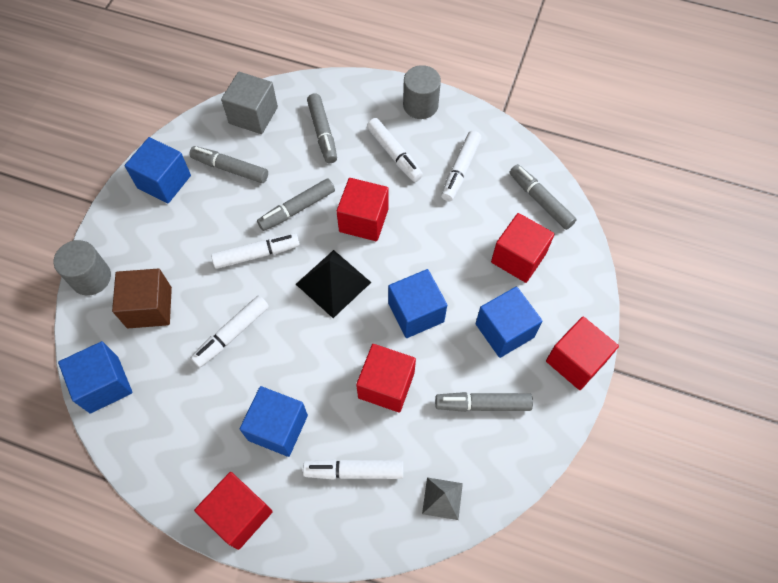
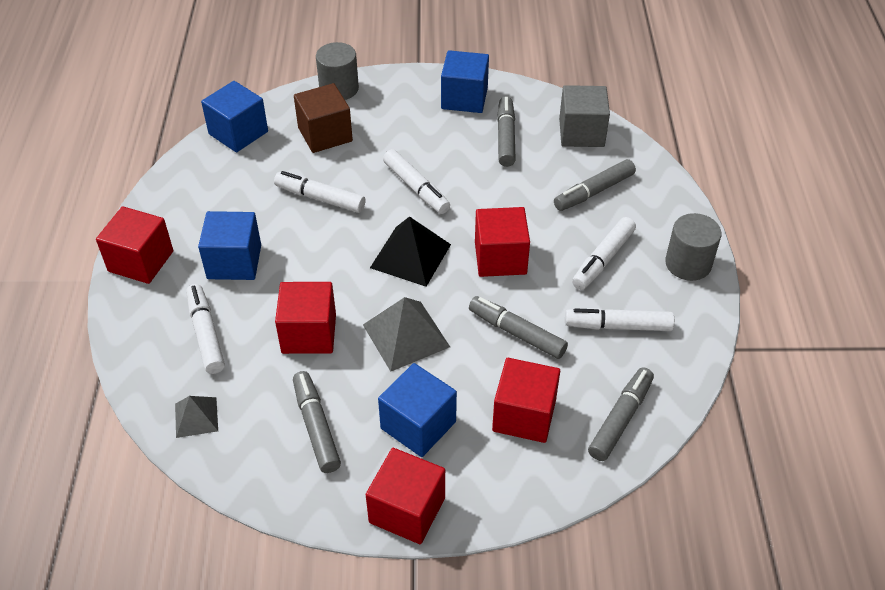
camera: 70 degrees right, 15 degrees down
(297, 209) = (485, 201): grey marker -> grey marker (517, 333)
(416, 312) = (406, 335): blue cube -> grey pyramid

